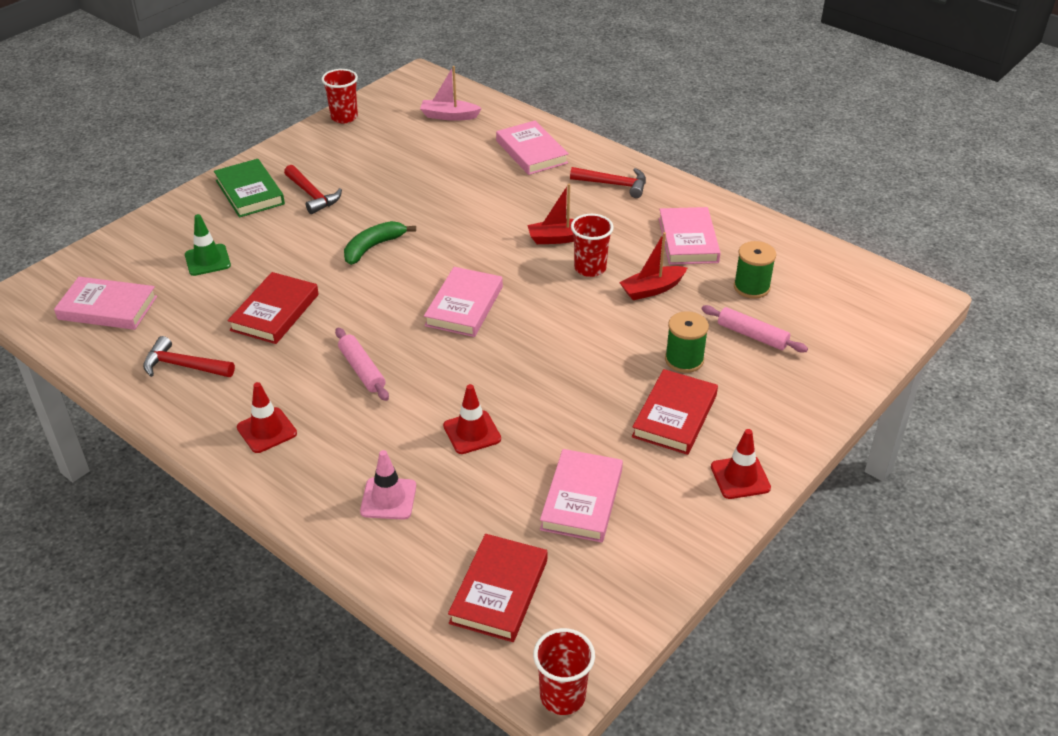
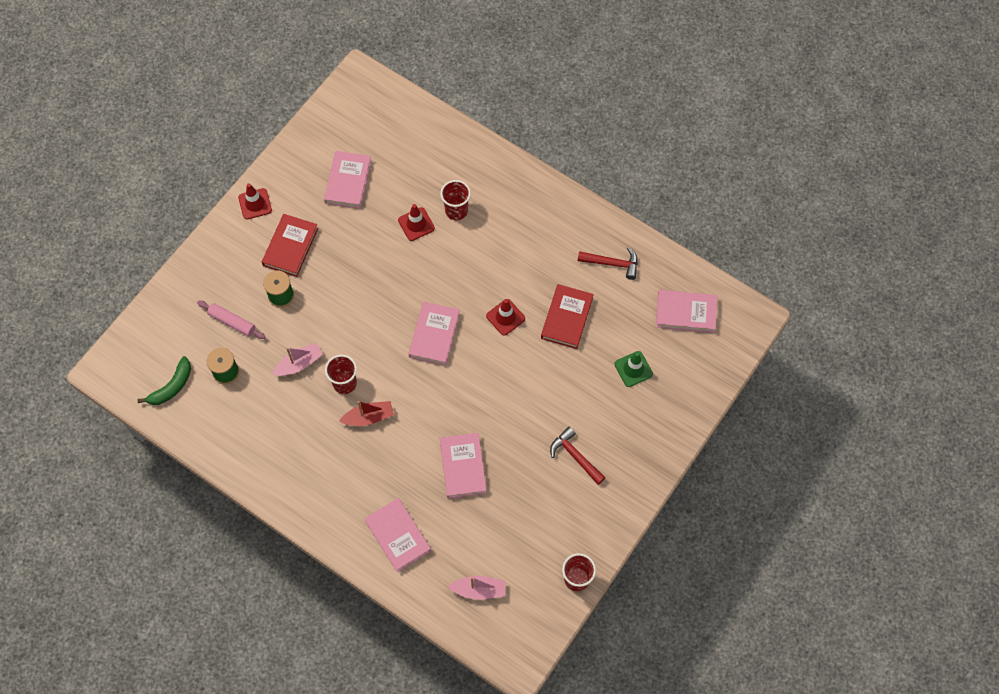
camera: 175 degrees right, 25 degrees up
(250, 192) = (628, 456): green book -> none
(267, 430) = (542, 216): red traffic cone -> red traffic cone (505, 317)
(362, 370) = (494, 269): pink rolling pin -> none
(373, 247) = (512, 394): green banana -> green banana (172, 386)
(388, 499) = (458, 174): pink traffic cone -> none
(499, 591) = (390, 122): red book -> none
(562, 696) = (355, 72): red cup -> red cup (456, 211)
(614, 184) = (325, 492): red hammer -> none
(652, 289) = (299, 364): red boat -> pink boat
(688, 240) = (268, 423): pink book -> pink book (462, 467)

